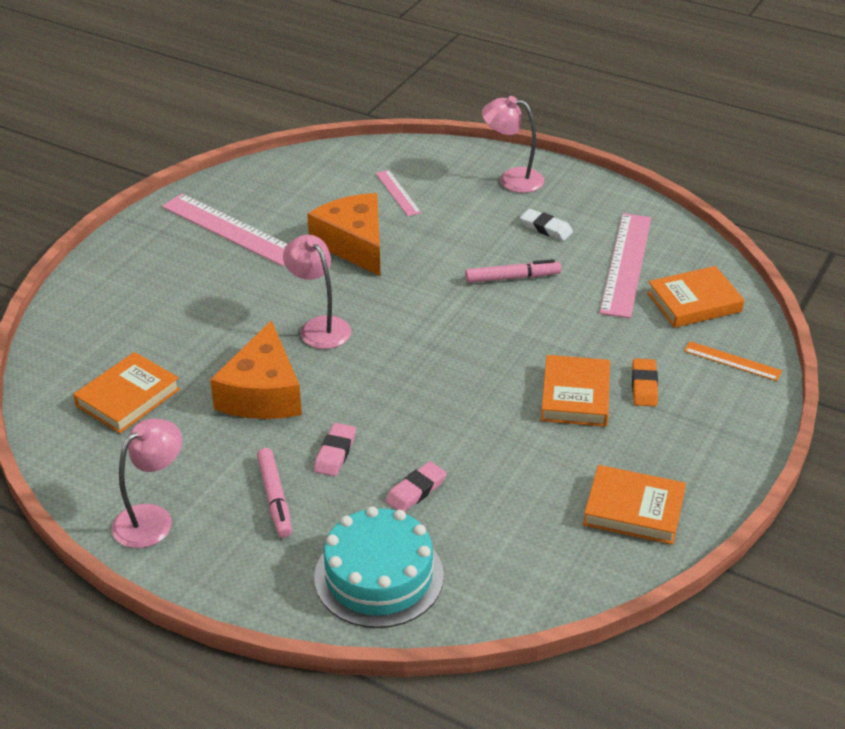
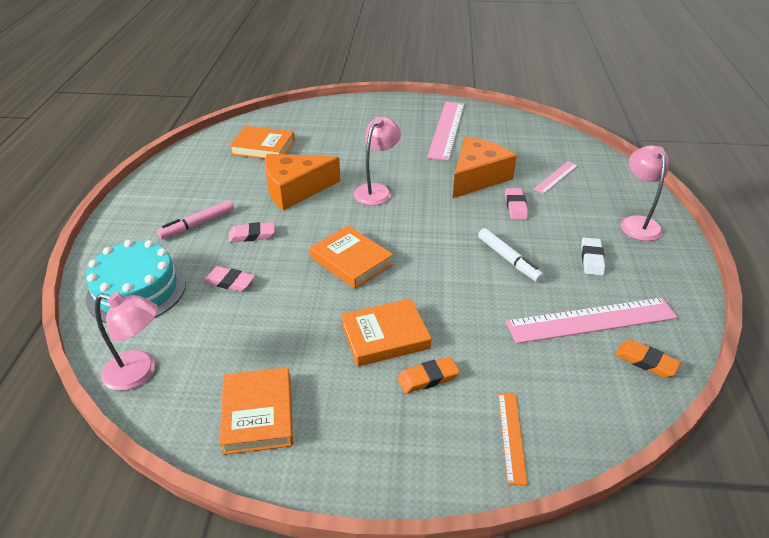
camera: 65 degrees right, 0 degrees up
(152, 518) = (163, 187): pink lamp -> pink lamp (139, 373)
(429, 239) = (515, 206): none -> pink eraser
(512, 277) = (508, 259): pink marker -> white marker
(689, 257) = (646, 361): none -> orange eraser
(694, 302) = (579, 383): orange book -> orange book (351, 261)

